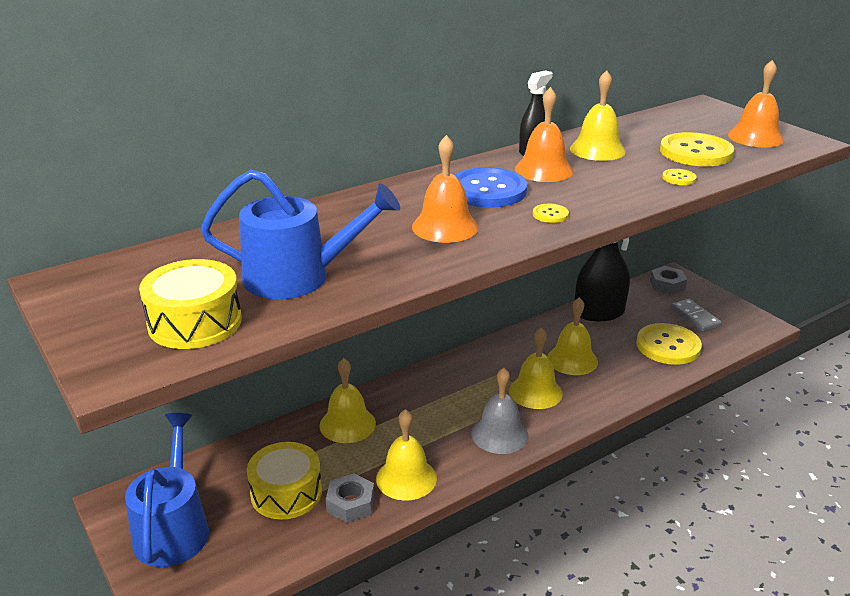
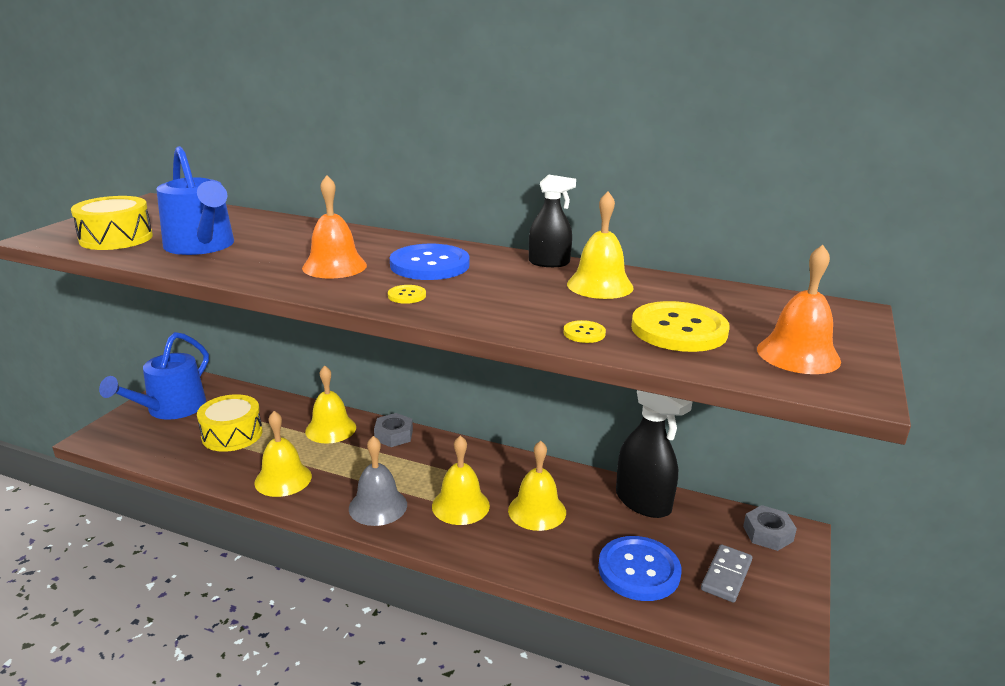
camera: 55 degrees right, 5 degrees down
(173, 528) = (171, 409): blue watering can -> blue watering can turned 150 degrees clockwise
(350, 504) = (236, 465): grey nut -> grey nut (393, 435)
(544, 170) = (509, 275): orange bell -> none
(668, 346) = (639, 570): yellow button -> blue button

